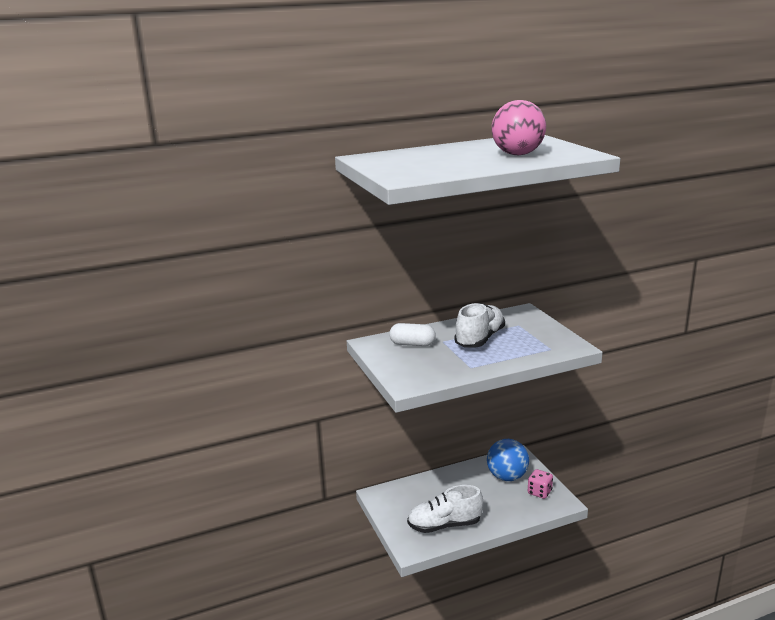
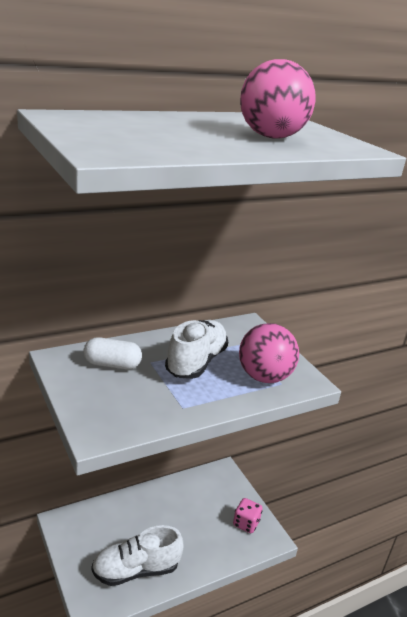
camera: 10 degrees left, 5 degrees up
(507, 477) = (211, 500): blue ball -> none
(536, 345) = (264, 377): none -> pink ball

